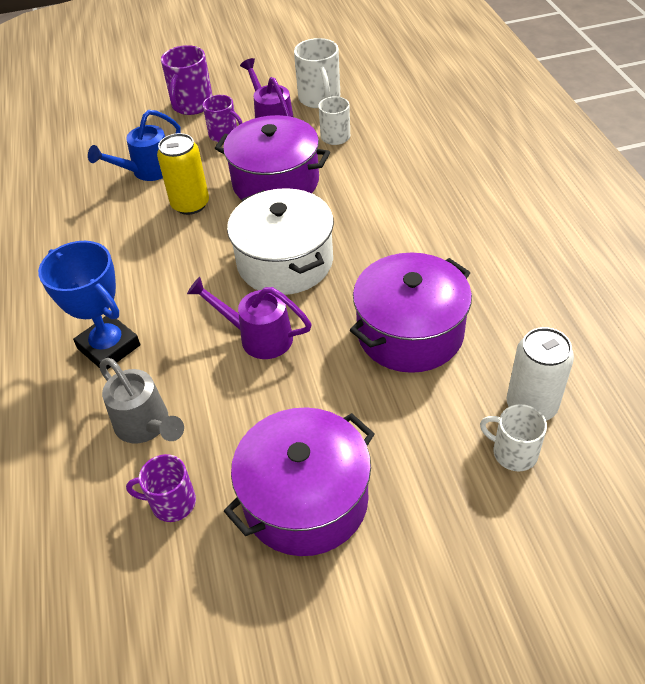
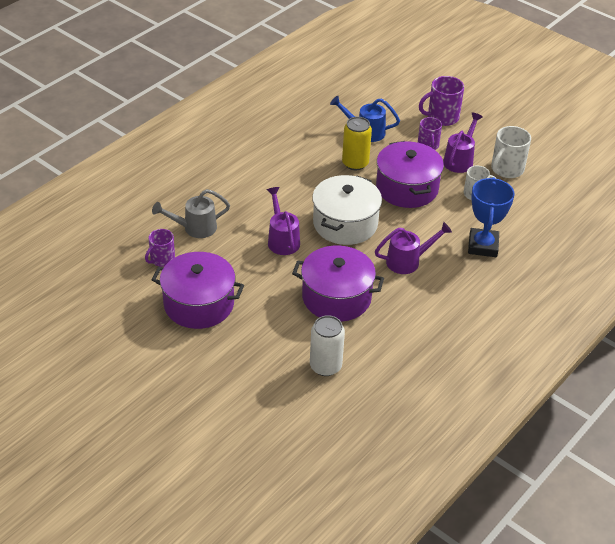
camera: 50 degrees right, 5 degrees down
(109, 347) = (229, 189): blue trophy -> blue trophy (483, 246)
(146, 425) = (195, 228): grey watering can -> grey watering can turned 60 degrees clockwise
(172, 502) = (162, 259): purple mug -> purple mug turned 105 degrees counterclockwise
(397, 237) = (407, 261): none -> purple watering can
(513, 452) = (288, 370): white mug -> none

